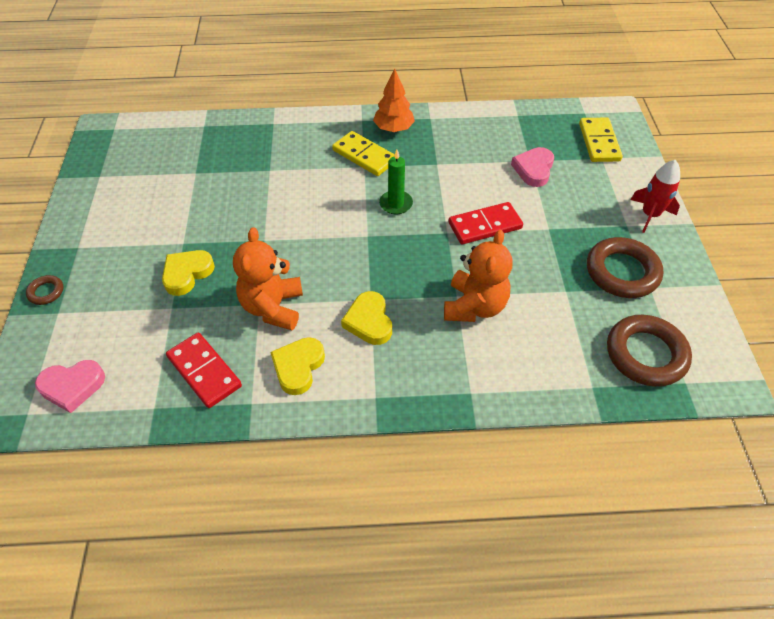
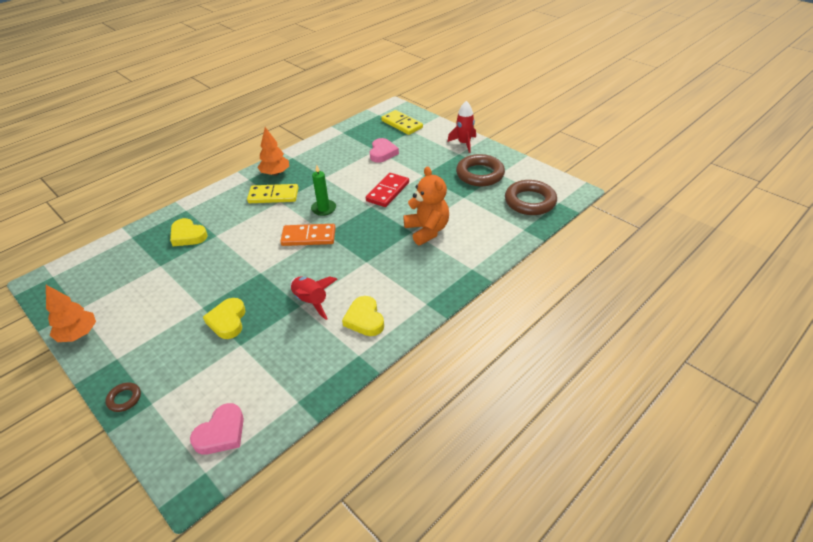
camera: 40 degrees left, 10 degrees down
(77, 202) = (78, 334): none -> orange tree
(204, 371) = (308, 361): red domino -> none
(273, 307) = (311, 301): orange teddy bear -> red rocket
(346, 229) = (308, 237): none -> orange domino
(369, 321) = (378, 272): yellow heart -> yellow heart (188, 235)
(533, 169) = (382, 153): pink heart -> pink heart turned 150 degrees counterclockwise

